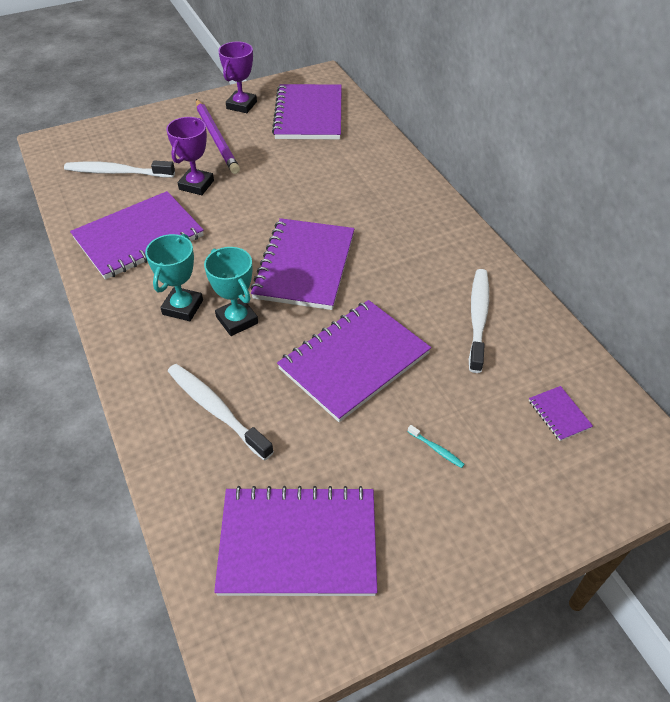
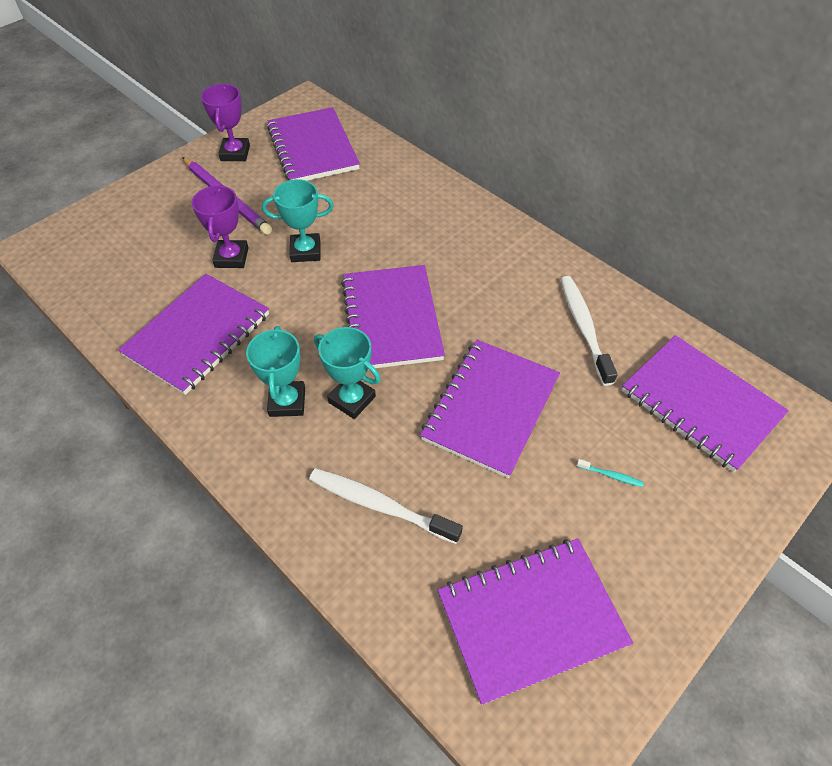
camera: 20 degrees left, 5 degrees up
(117, 172) = (134, 265): white toothbrush -> none
(260, 194) = (305, 251): none -> turquoise trophy
(559, 414) = (700, 404): purple notebook -> purple notebook, size x2.47

